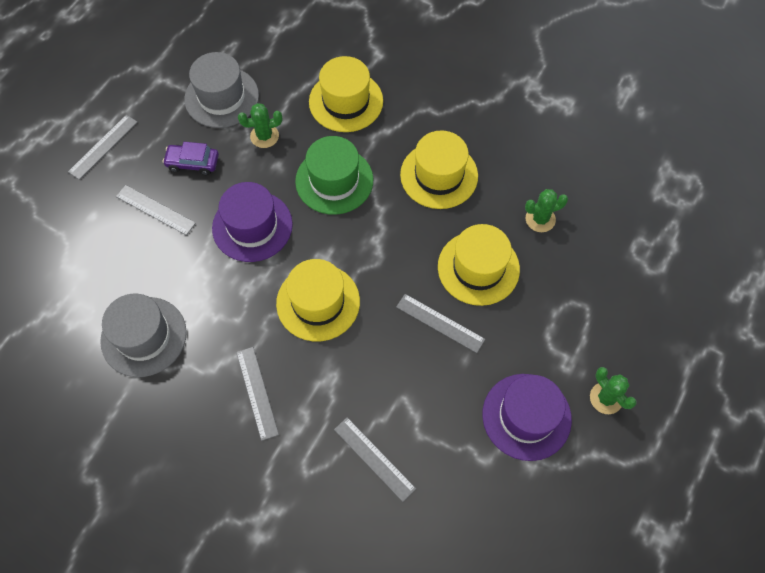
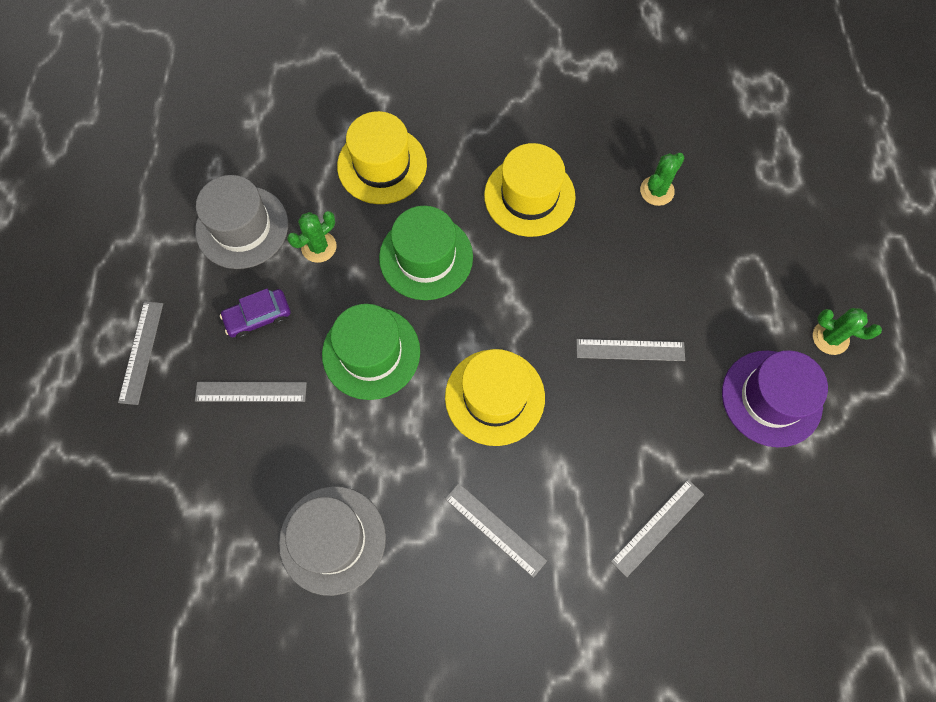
camera: 30 degrees left, 5 degrees up
(252, 226) = (371, 353): purple hat -> green hat
(374, 458) = (657, 527): grey ruler -> grey ruler turned 60 degrees counterclockwise
(478, 268) = (630, 272): yellow hat -> none

